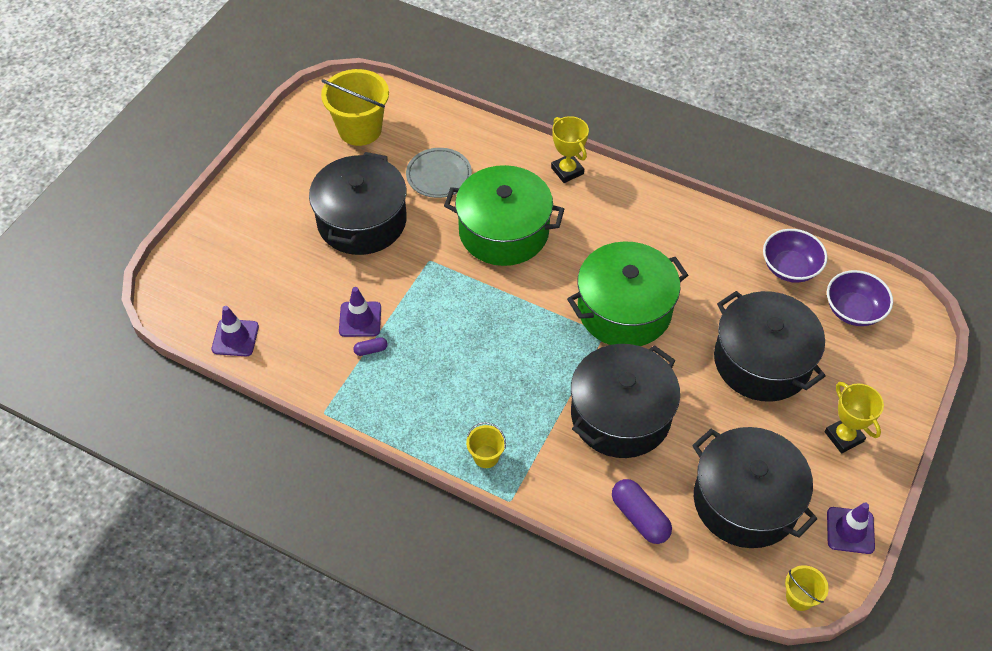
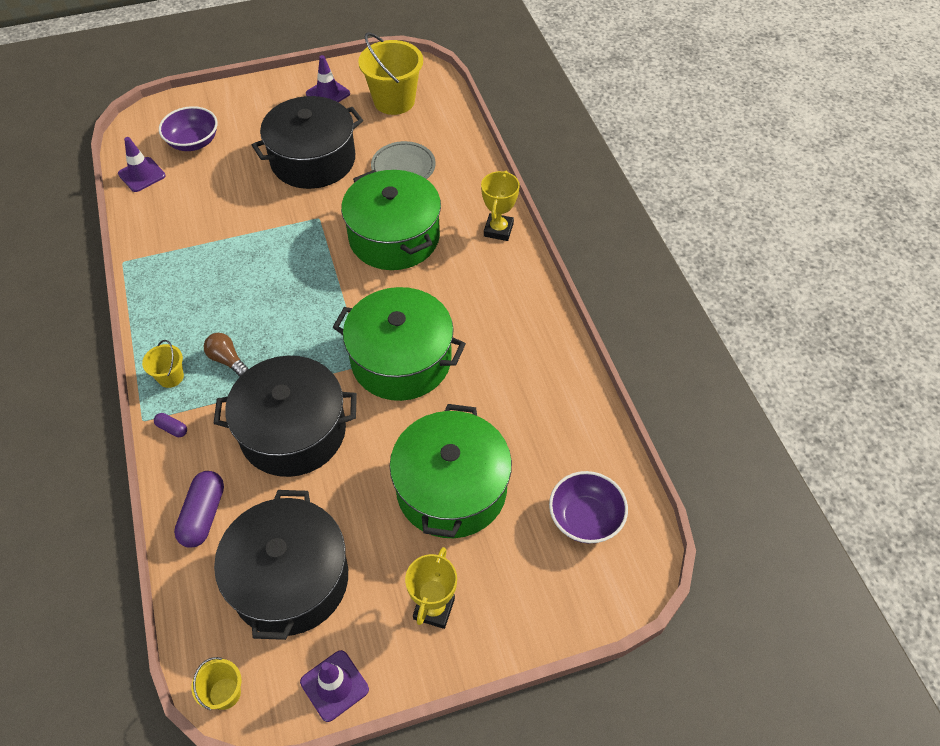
camera: 45 degrees right, 0 degrees up
(360, 319) = (224, 221): purple traffic cone -> purple traffic cone (328, 94)
(371, 350) = (203, 246): purple capsule -> purple capsule (172, 428)
(509, 410) = (227, 360): none -> brown light bulb
(762, 361) = (451, 489): black pot -> green pot
(790, 268) = (576, 438): purple bowl -> purple bowl (193, 142)

